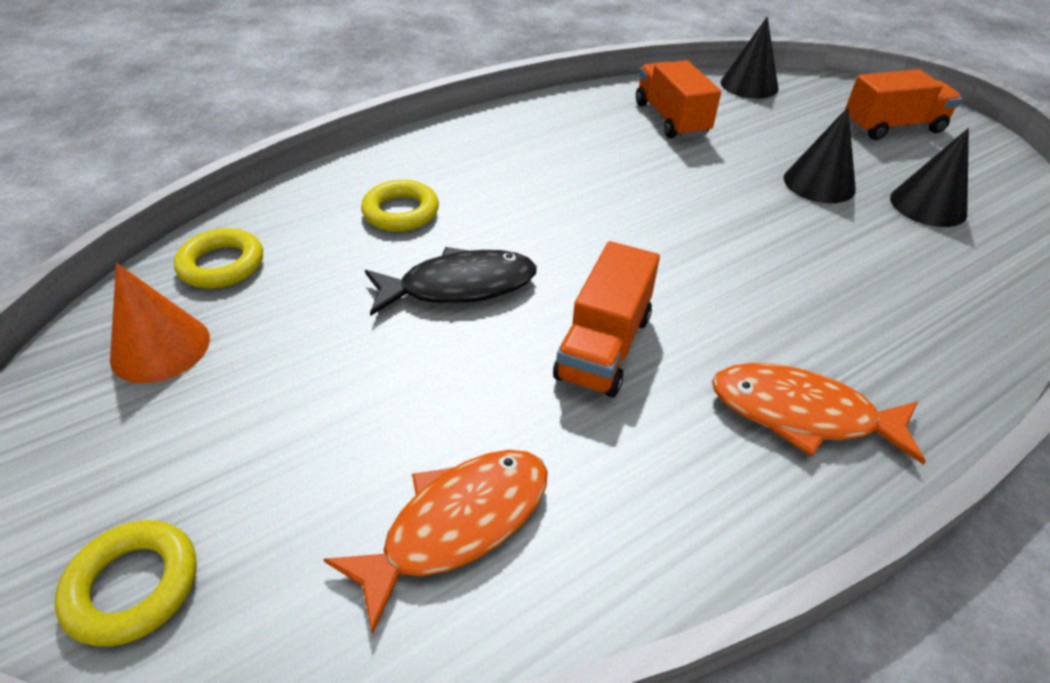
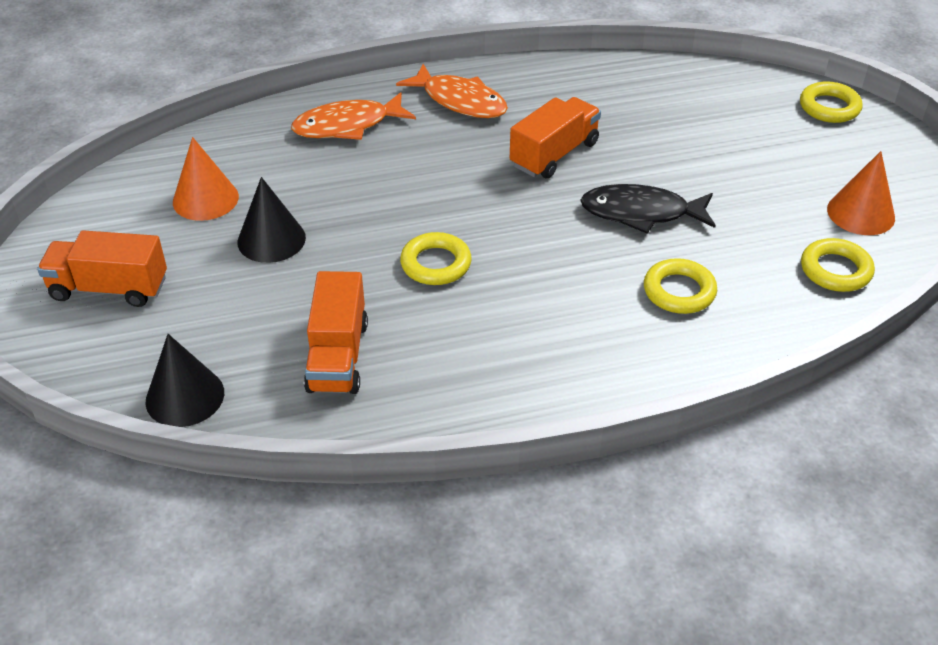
camera: 160 degrees left, 0 degrees up
(458, 524) = (671, 97): orange fish -> orange fish (347, 125)
(650, 192) = (436, 264): none -> yellow ring
(928, 205) = (205, 199): black cone -> orange cone

